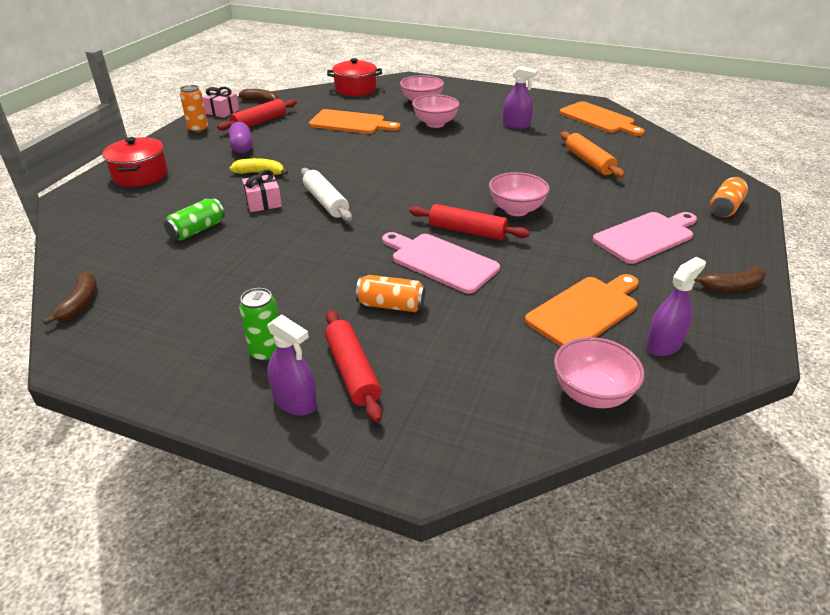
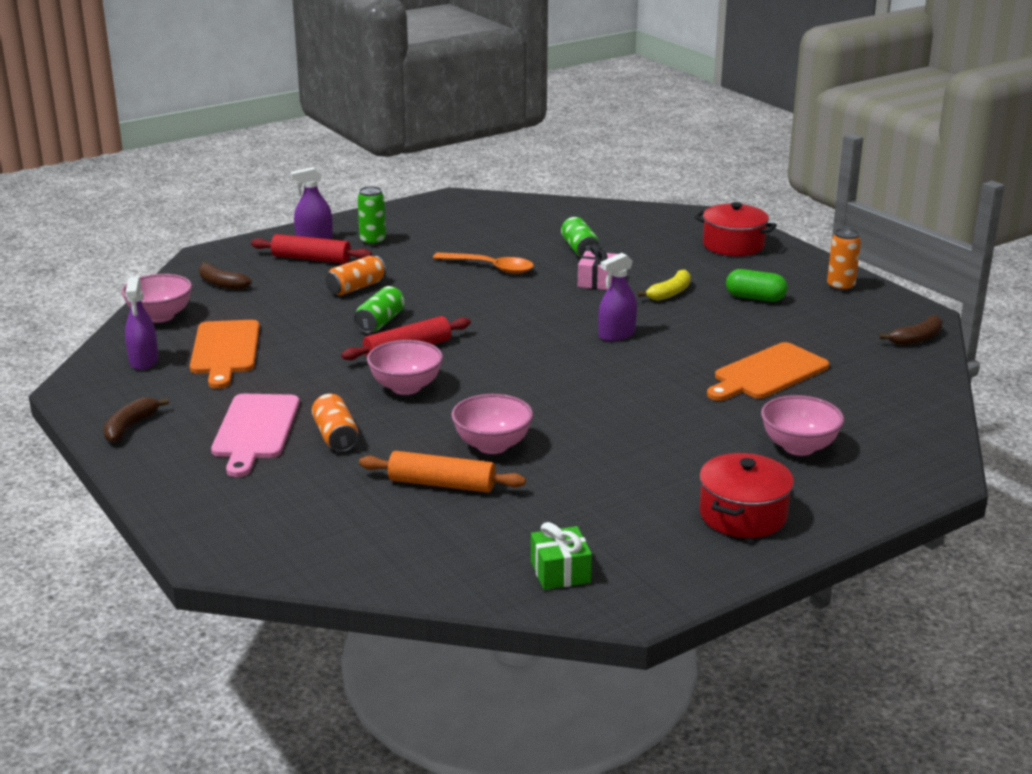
camera: 125 degrees right, 10 degrees down
(80, 303) = (520, 204): brown banana -> brown banana (221, 283)
(222, 111) = (896, 309): pink gift -> none
(242, 147) = (755, 298): purple capsule -> green capsule
(259, 122) = (831, 322): red rolling pin -> none
(277, 256) = (490, 267): none -> orange spoon
(326, 202) = (559, 306): white rolling pin -> none
(355, 89) = (914, 415): red pot -> red pot (743, 515)
(435, 124) = (699, 428): pink bowl -> pink bowl (492, 445)
(441, 261) = (380, 322): pink cutting board -> green can
(516, 125) = (623, 486): purple spray bottle -> purple spray bottle (616, 334)
(599, 119) = (560, 572): orange cutting board -> green gift
(725, 207) = (214, 512): orange can -> orange can (335, 436)

